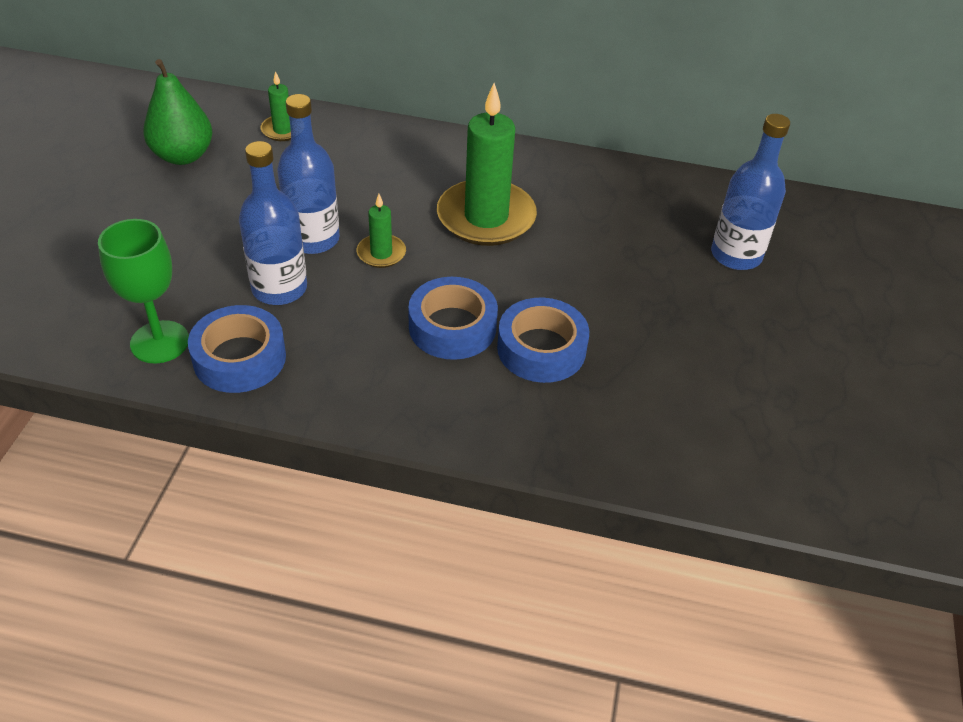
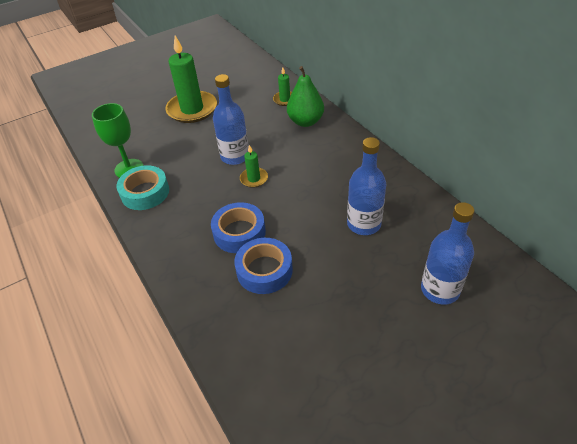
camera: 50 degrees right, 0 degrees up
(183, 156) = (232, 93): green pear -> green pear (305, 121)
(239, 358) = (145, 193): blue tape -> turquoise tape
(279, 288) = (195, 171): blue bottle -> blue bottle (364, 224)
(486, 217) = (323, 188): green candle -> green candle (192, 109)

